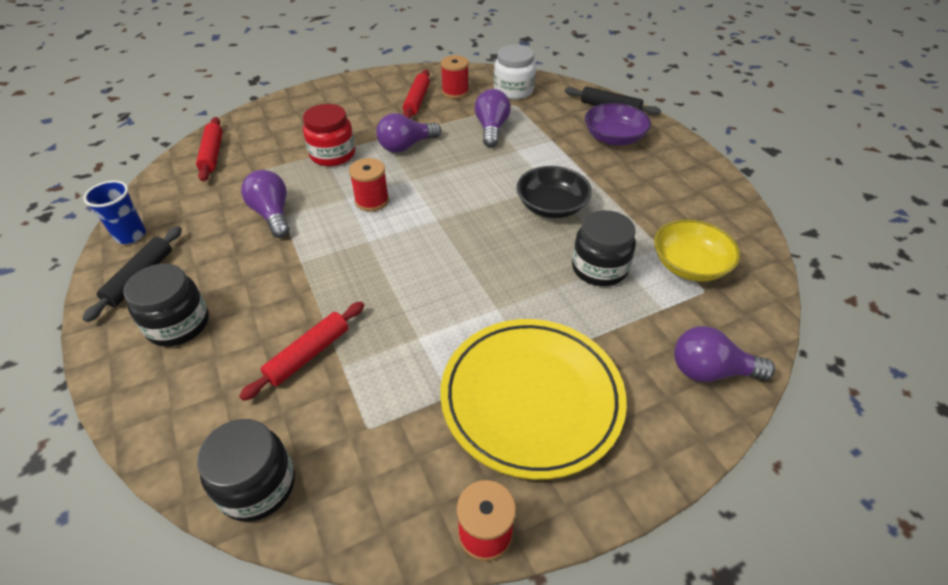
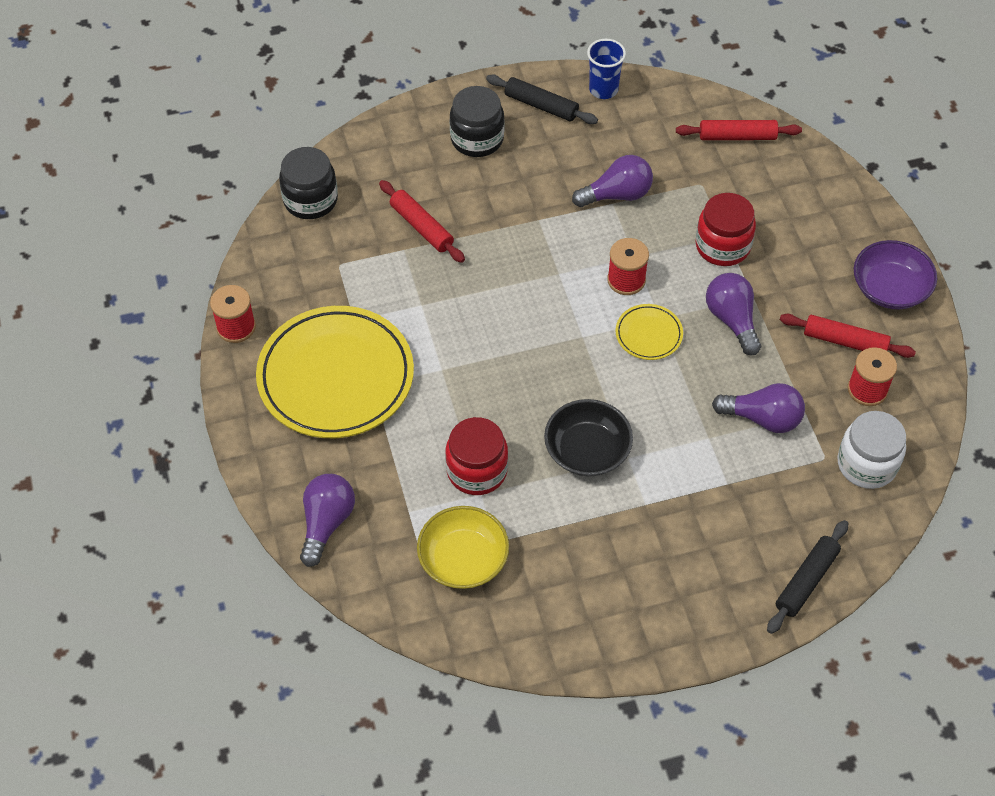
camera: 100 degrees right, 10 degrees up
(428, 184) = (648, 334): none -> yellow plate
(599, 268) = (477, 470): black jar -> red jar
(614, 138) = (724, 561): purple bowl -> purple bowl (890, 288)

